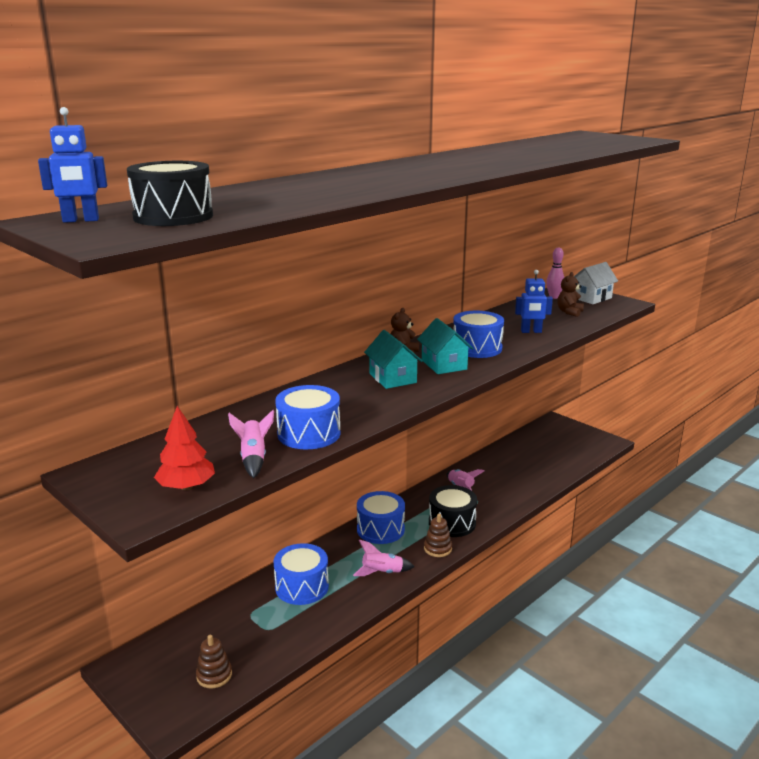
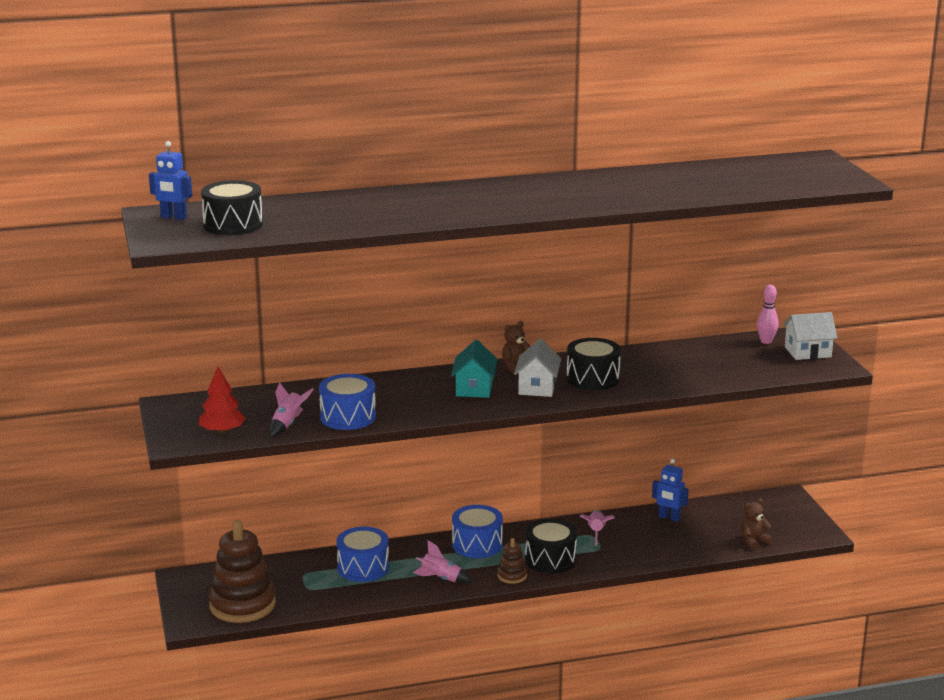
camera: 30 degrees right, 0 degrees up
(214, 675) = (242, 605): brown stacking toy -> brown stacking toy, size x2.16
(444, 365) = (537, 387): turquoise house -> white house
(477, 348) = (593, 378): blue drum -> black drum
(531, 331) = (674, 374): blue robot -> blue robot (669, 518)
(569, 312) = (752, 363): brown teddy bear -> brown teddy bear (753, 541)

